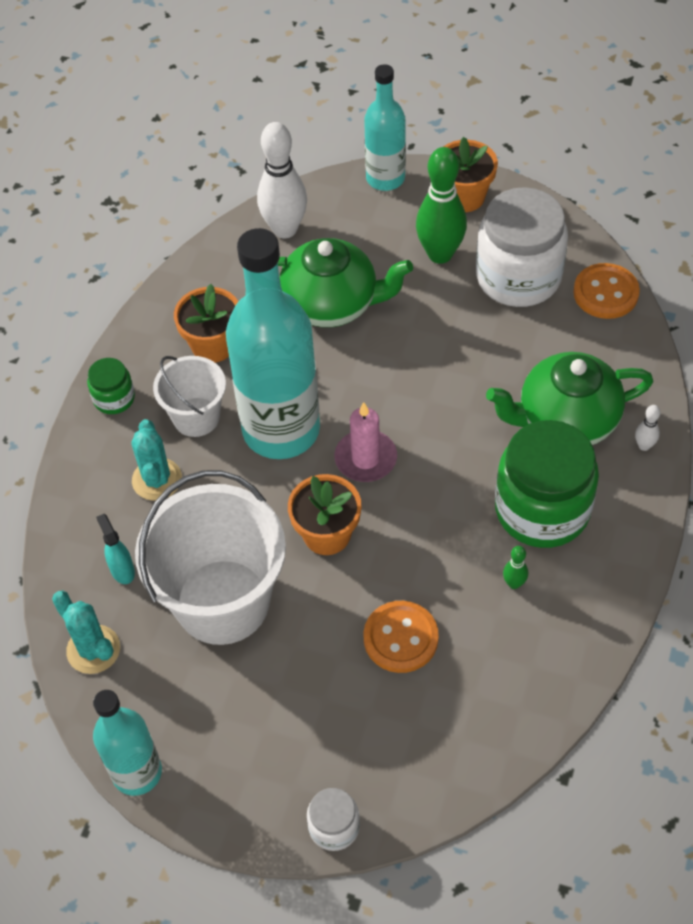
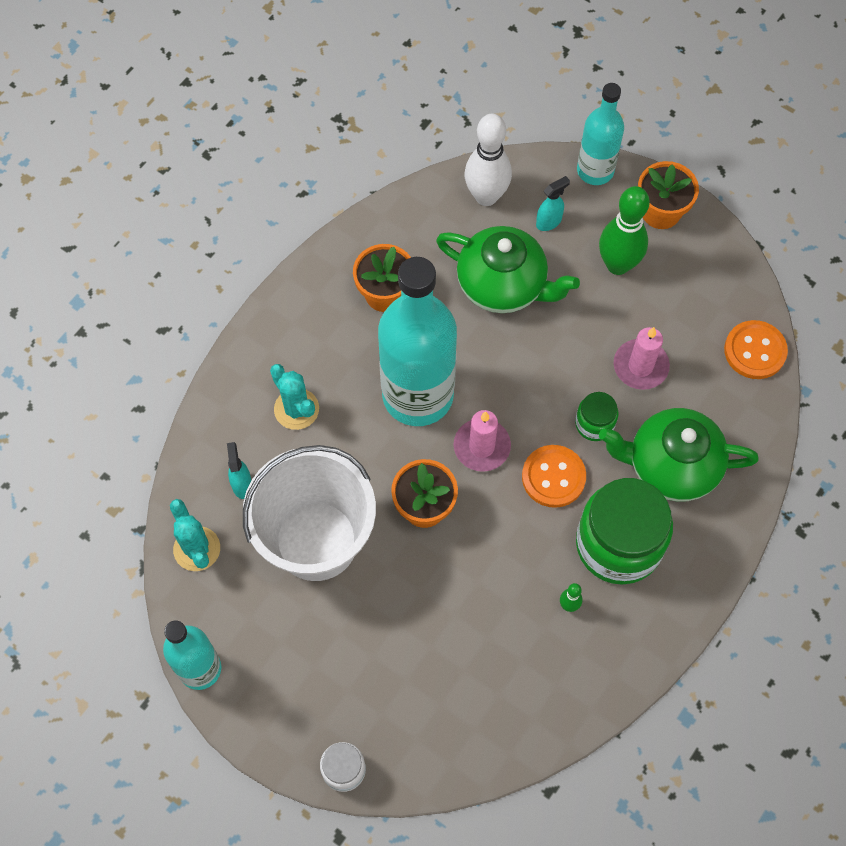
camera: 15 degrees right, 10 degrees up
(114, 398) = (283, 319): green jar -> green jar (594, 424)
(157, 479) = (296, 409): turquoise cactus -> turquoise cactus turned 45 degrees counterclockwise
(196, 417) = (348, 360): white bucket -> none
(357, 235) = (549, 222): none -> turquoise spray bottle
(400, 638) = (455, 623): orange button -> orange button (553, 477)
(498, 338) = (640, 366): none -> pink candle
(518, 276) = (681, 309): white jar -> none
(644, 446) = (732, 513): white bowling pin -> none

